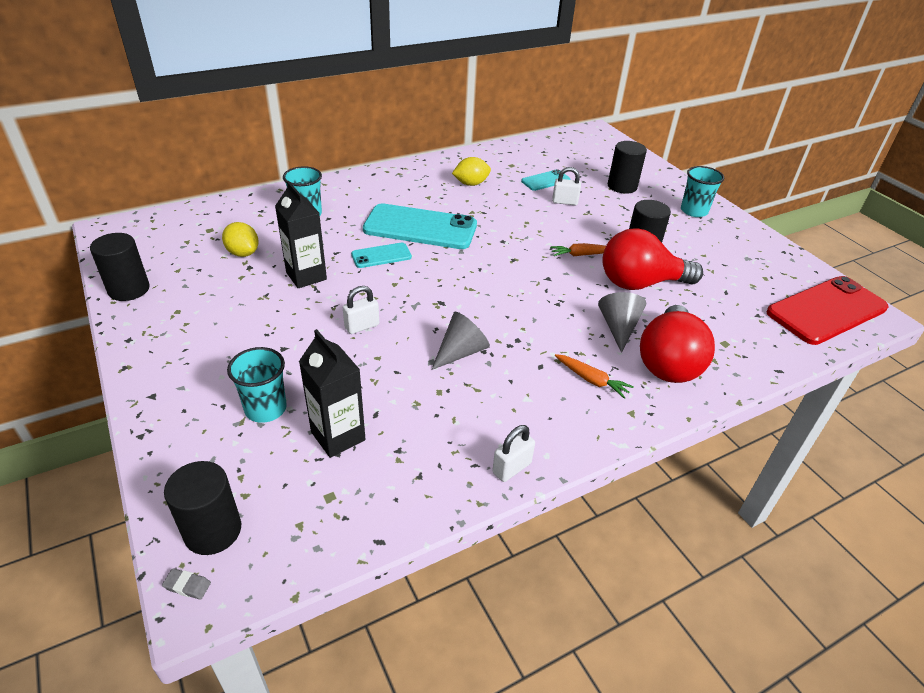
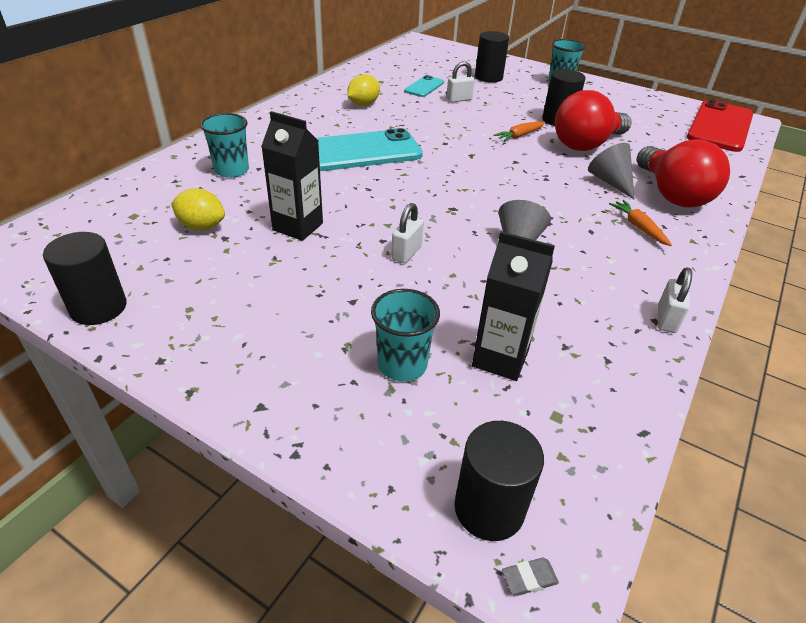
camera: 30 degrees left, 0 degrees up
(381, 256) = (352, 186): turquoise phone -> none
(591, 380) = (638, 227): orange carrot -> orange carrot turned 120 degrees counterclockwise

